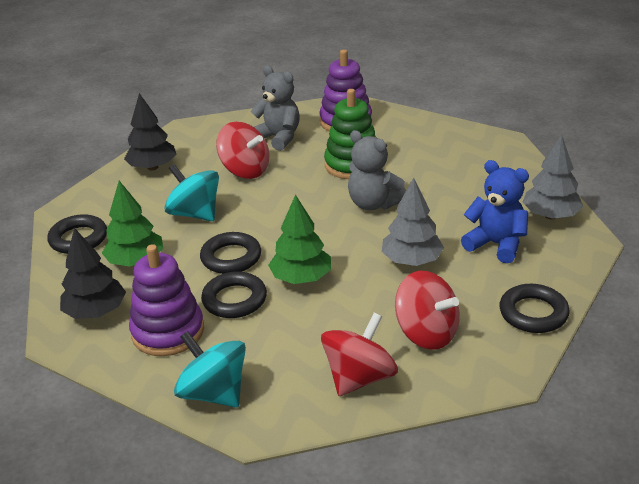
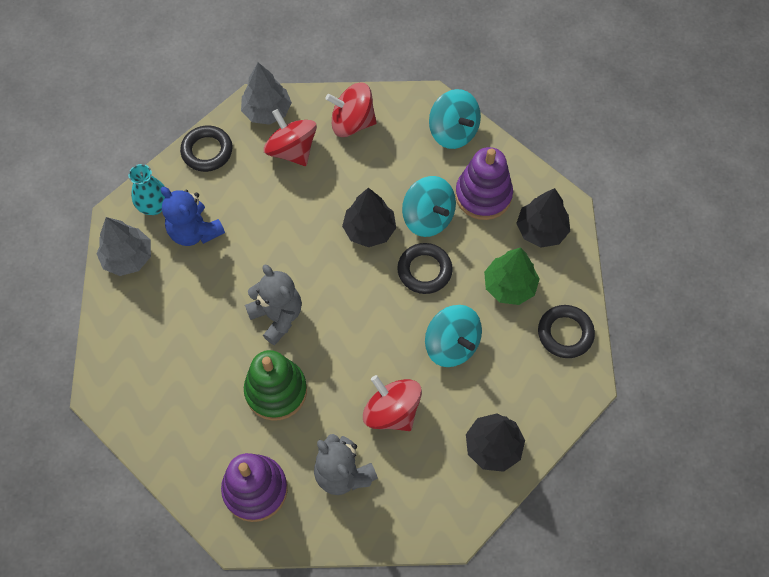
camera: 170 degrees left, 30 degrees up
(234, 300) = (428, 218): black ring -> turquoise spinning top
(301, 278) = (369, 230): green tree -> black tree
(359, 378) = (352, 123): red spinning top -> red spinning top turned 45 degrees clockwise
(412, 261) = (272, 229): grey tree -> grey tree (267, 111)
(556, 256) = (154, 206): none -> turquoise vase

